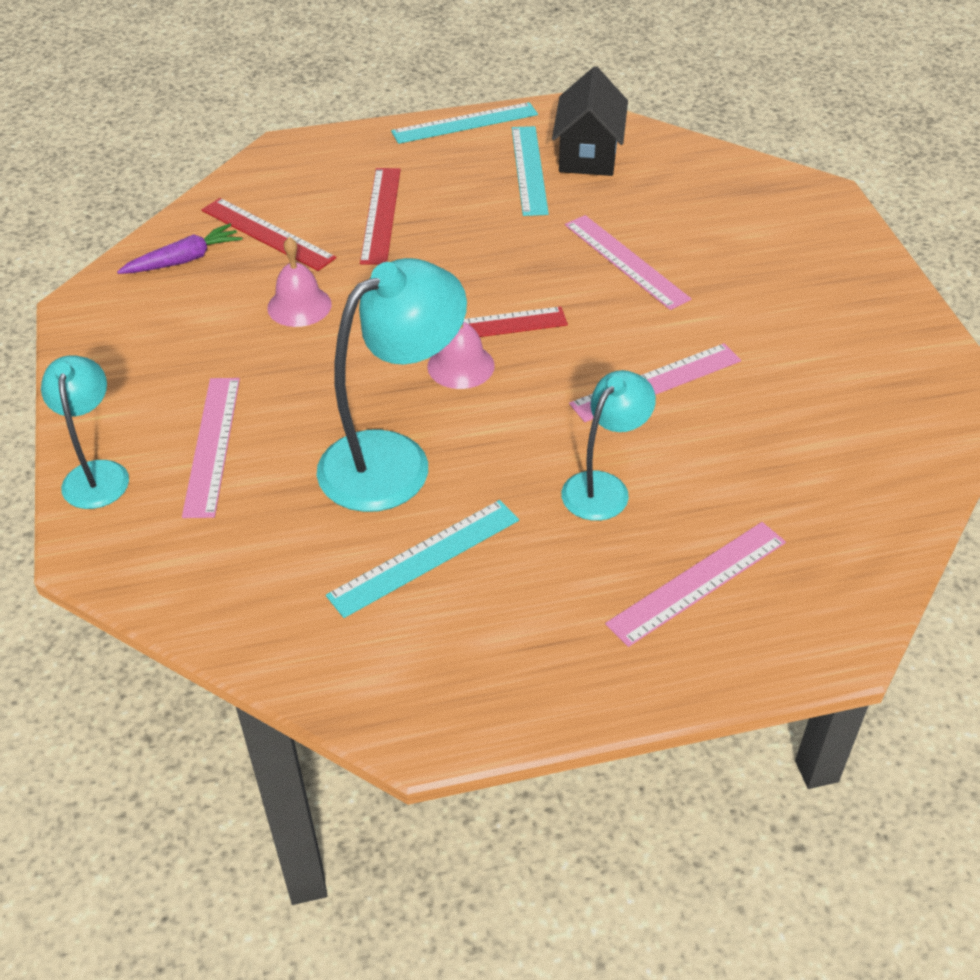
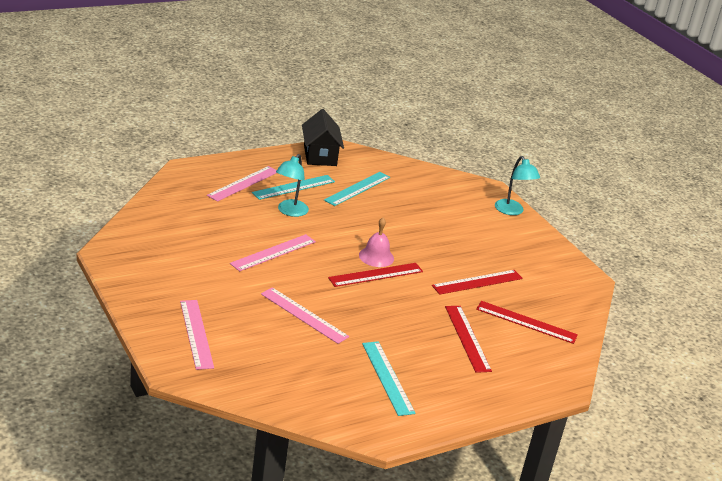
camera: 160 degrees right, 15 degrees down
(184, 260) = (560, 304): purple carrot -> none
(212, 445) = (472, 222): pink ruler -> pink ruler (196, 334)
(299, 306) = (477, 282): pink bell -> red ruler
(394, 459) = (388, 219): turquoise lamp -> none
(465, 123) = (452, 416): turquoise ruler -> turquoise ruler (293, 187)
(588, 154) = (350, 393): black house -> black house (320, 155)

